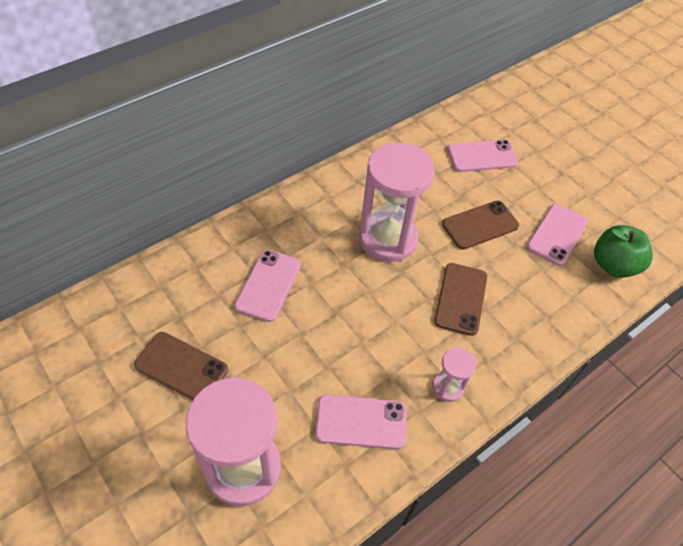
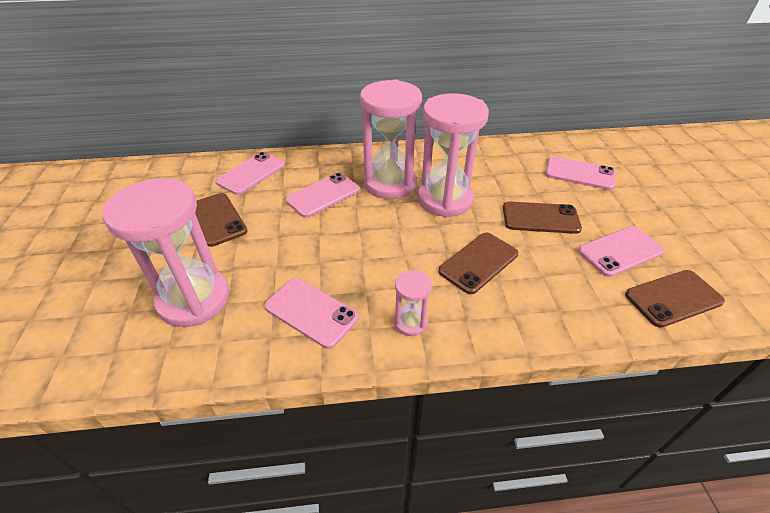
camera: 35 degrees right, 10 degrees down
(165, 290) = (251, 173): none -> pink phone
(323, 241) = (390, 183): none -> pink hourglass
(613, 265) = (673, 298): green apple -> brown phone

